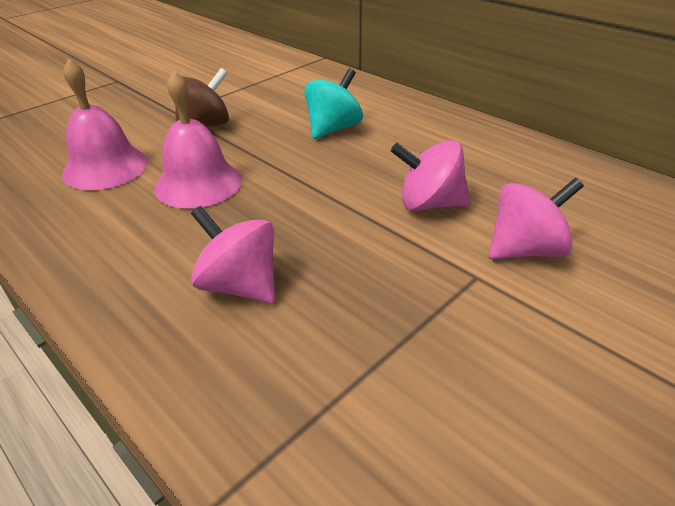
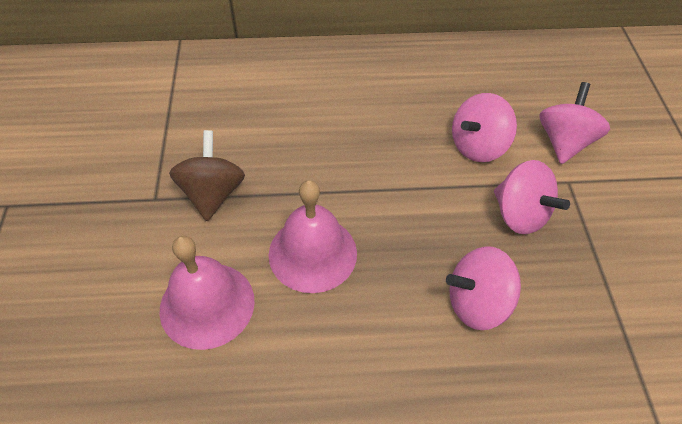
camera: 50 degrees left, 15 degrees up
(333, 129) = (321, 122): turquoise spinning top -> none
(382, 264) = (520, 214): none -> pink spinning top

